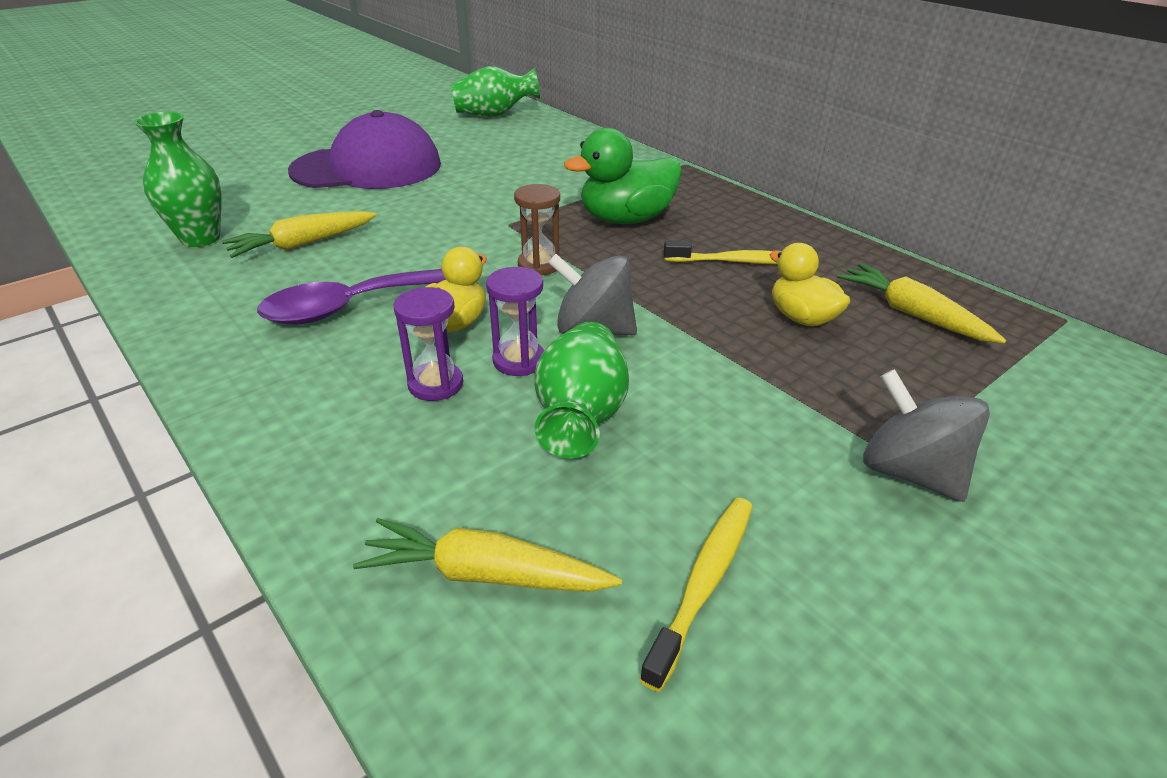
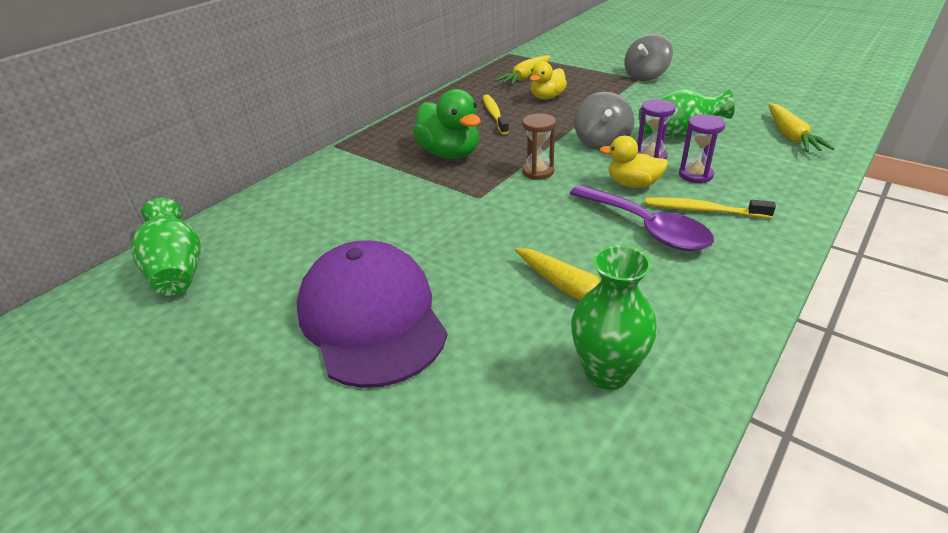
camera: 100 degrees left, 0 degrees up
(703, 583) = (742, 102): yellow toothbrush -> yellow toothbrush (702, 210)

